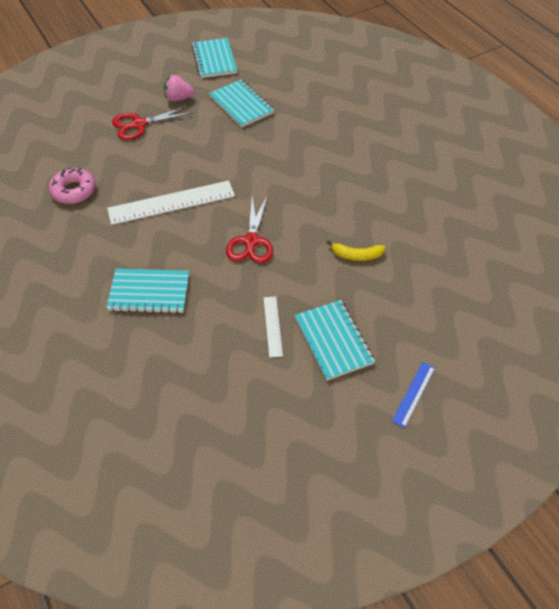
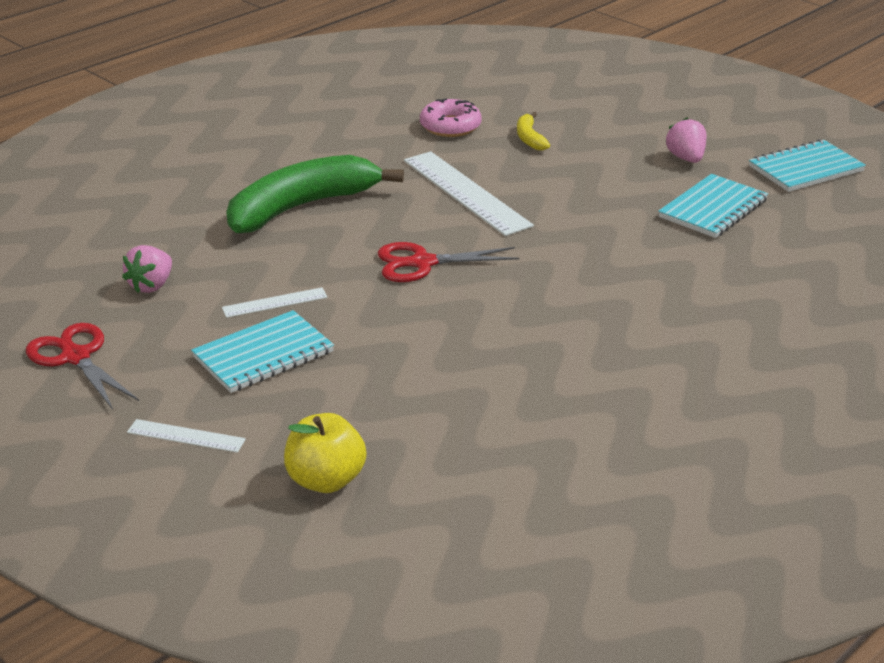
camera: 75 degrees right, 20 degrees down
(139, 124) = (606, 142): red scissors -> red scissors (76, 357)
(149, 292) = (301, 207): turquoise notebook -> green banana
(224, 398) = (151, 285): none -> pink strawberry
(356, 255) = (436, 355): yellow banana -> yellow banana (529, 138)
(414, 394) = (186, 436): blue ruler -> white ruler
(467, 327) = (326, 480): none -> yellow apple

